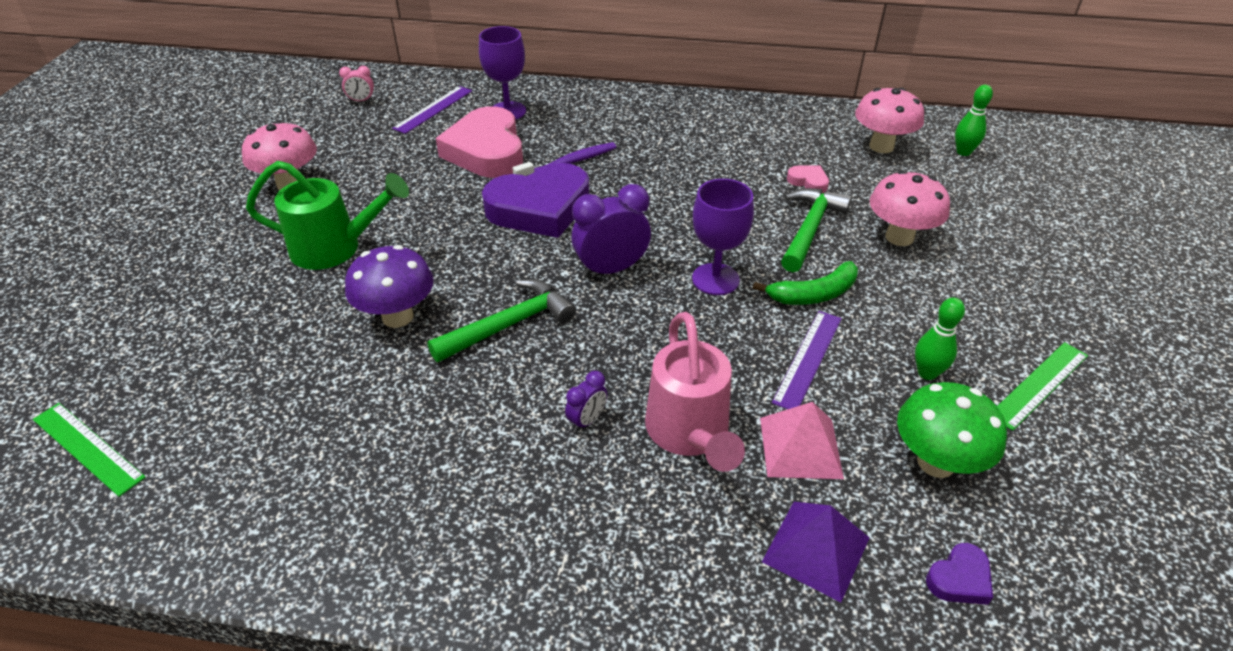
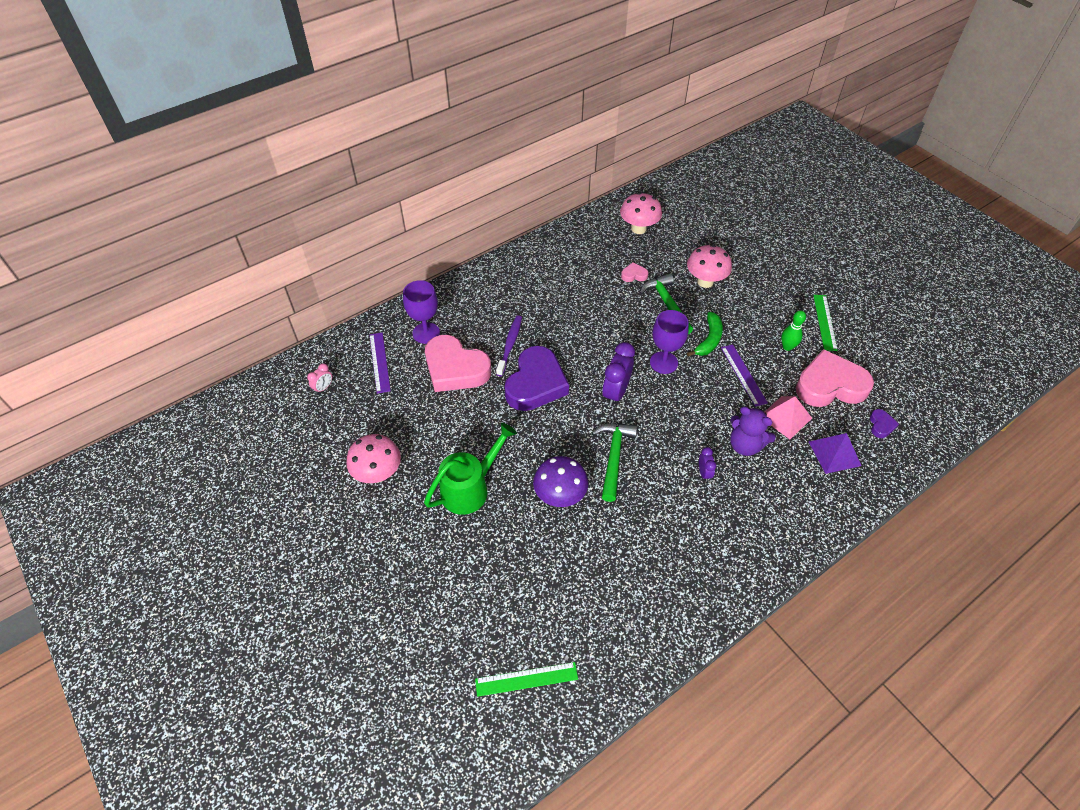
camera: 45 degrees left, 10 degrees up
(690, 434) = (745, 445): pink watering can -> purple teddy bear
(936, 462) = (830, 385): green mushroom -> pink heart
(963, 152) = (675, 209): green bowling pin -> none

